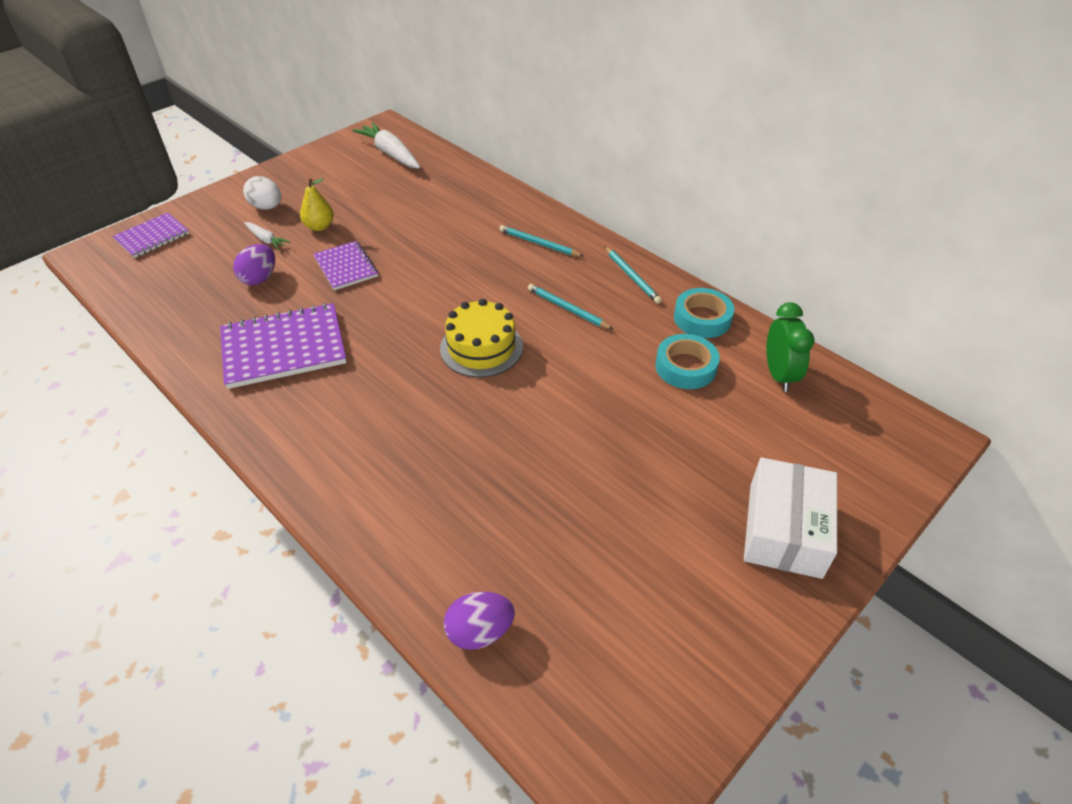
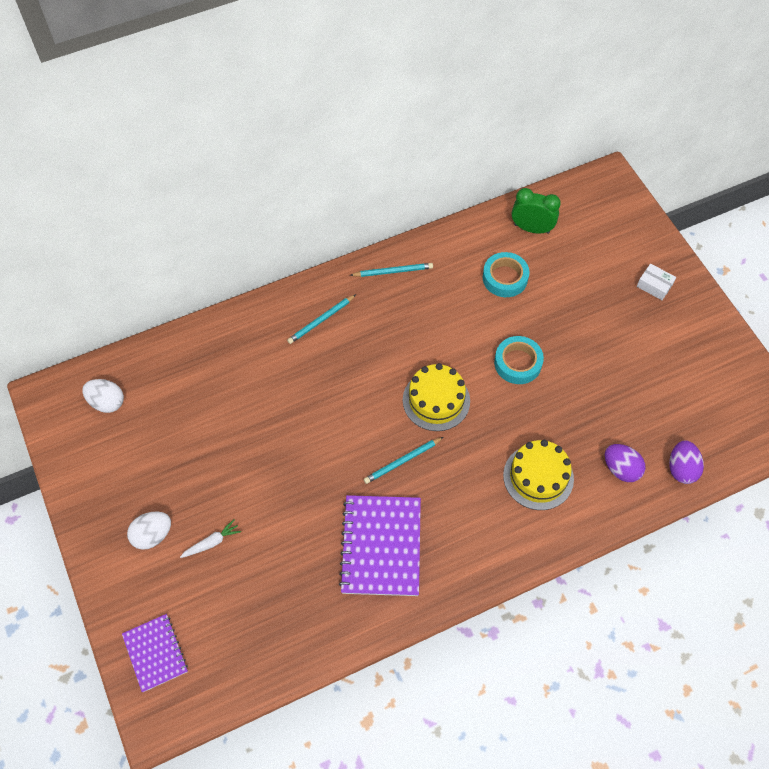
camera: 70 degrees left, 15 degrees up
(259, 278) = (273, 555): purple egg -> purple egg (621, 469)
(319, 226) = (212, 491): yellow pear -> none
(346, 267) = (288, 479): purple notebook -> none
(390, 153) = (107, 402): white carrot -> white egg
(411, 462) = (538, 477): none -> yellow cake
(567, 309) = (414, 328): turquoise pencil -> turquoise pencil (402, 461)
(702, 318) = (459, 247): turquoise tape -> turquoise tape (517, 363)
(784, 529) = (654, 285): white box -> white box, size x0.49

